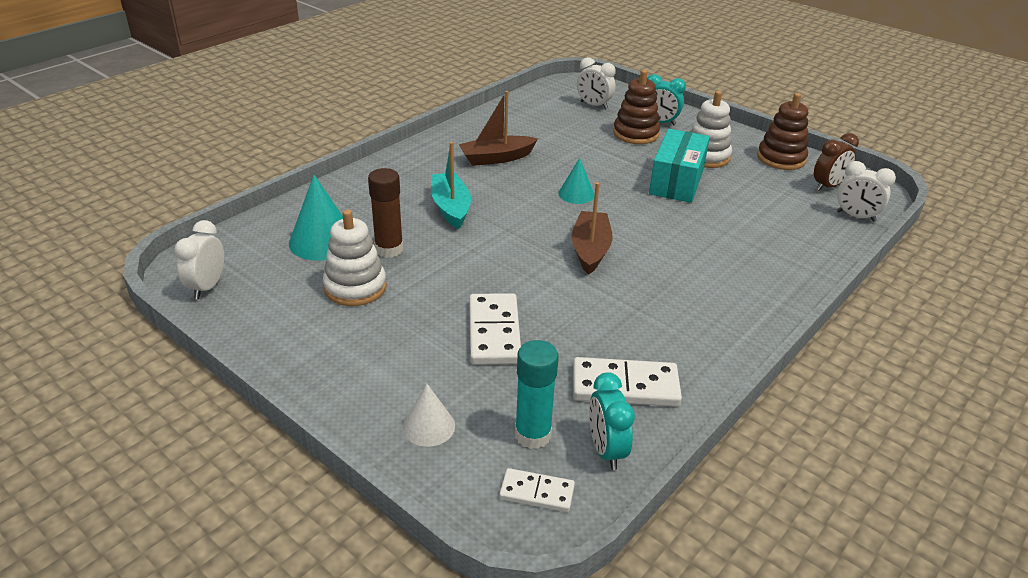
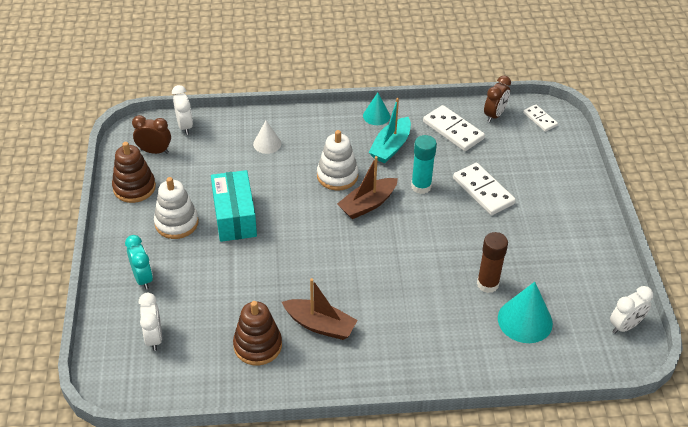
camera: 135 degrees left, 10 degrees up
(355, 287) = (533, 267): white stacking toy -> white stacking toy (337, 176)
(429, 426) = (560, 167): white cone -> white cone (267, 144)
(450, 208) = (411, 295): turquoise boat -> turquoise boat (391, 147)
(494, 332) = (483, 191): white domino -> white domino turned 75 degrees counterclockwise
(532, 435) = (518, 138): turquoise glue stick -> turquoise glue stick (421, 186)
(576, 194) = (314, 250): turquoise cone -> turquoise cone (376, 116)
(606, 450) = (494, 115): turquoise clock -> brown clock
(635, 134) = (182, 279): brown stacking toy -> brown stacking toy (257, 345)
(676, 181) = (234, 216): turquoise box -> turquoise box turned 75 degrees counterclockwise

